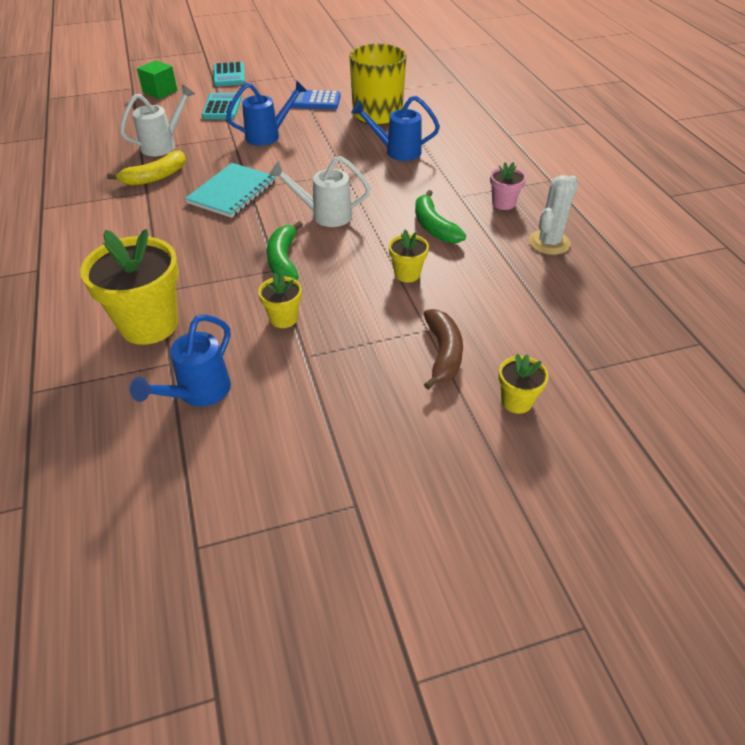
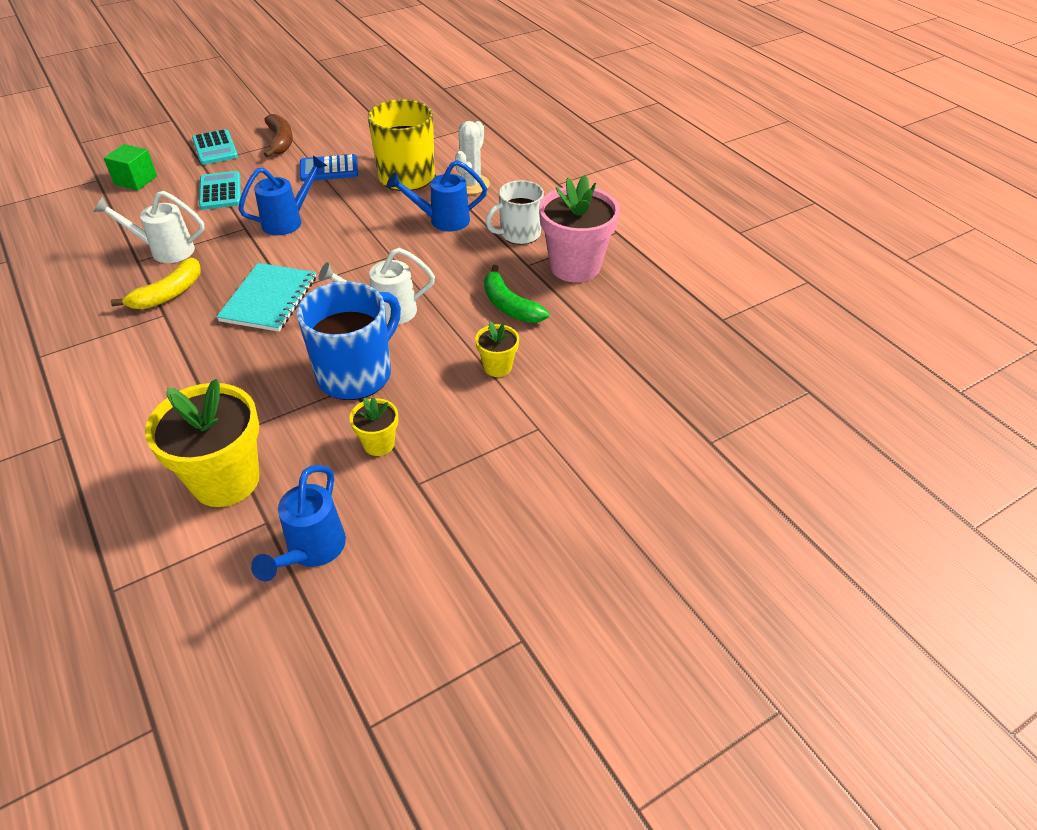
camera: 15 degrees left, 0 degrees up
(164, 145) = (165, 250): white watering can -> white watering can turned 120 degrees counterclockwise
(283, 260) = (356, 374): green banana -> blue mug
(443, 354) = (562, 452): brown banana -> brown banana (280, 141)
(461, 170) = (519, 234): none -> white mug
(503, 203) = (575, 267): pink flower pot -> pink flower pot, size x2.04
(516, 401) = (651, 490): yellow flower pot -> none
(549, 242) = (634, 305): white cactus -> white cactus (471, 184)

